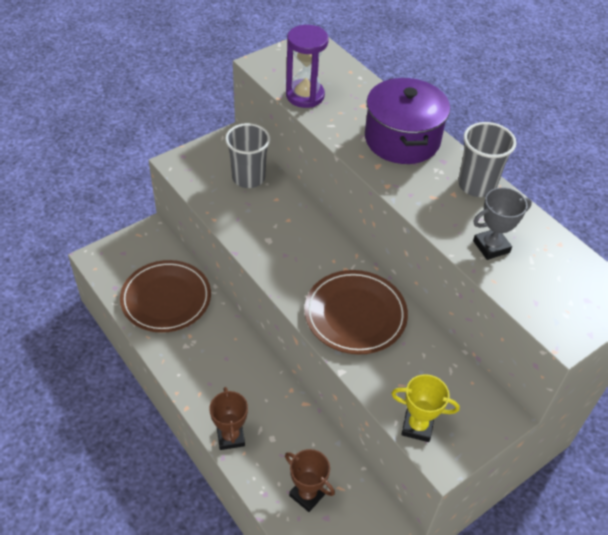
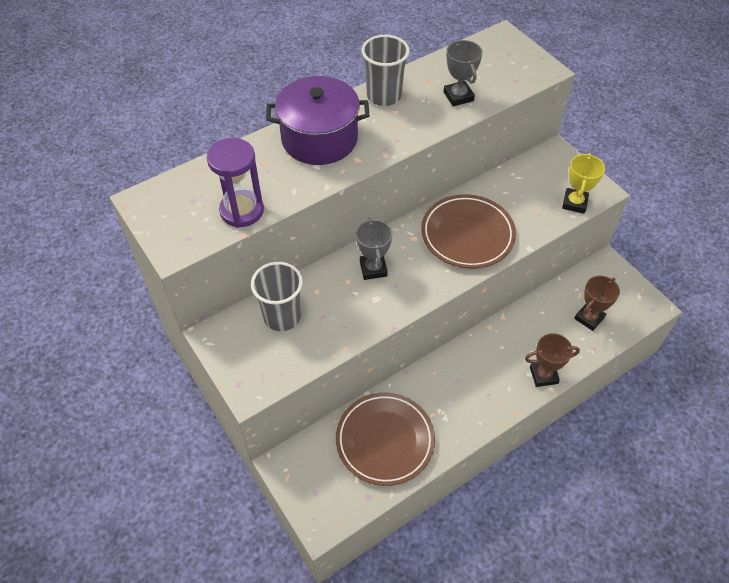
camera: 85 degrees left, 5 degrees up
(304, 238) = (373, 269): none -> grey trophy

